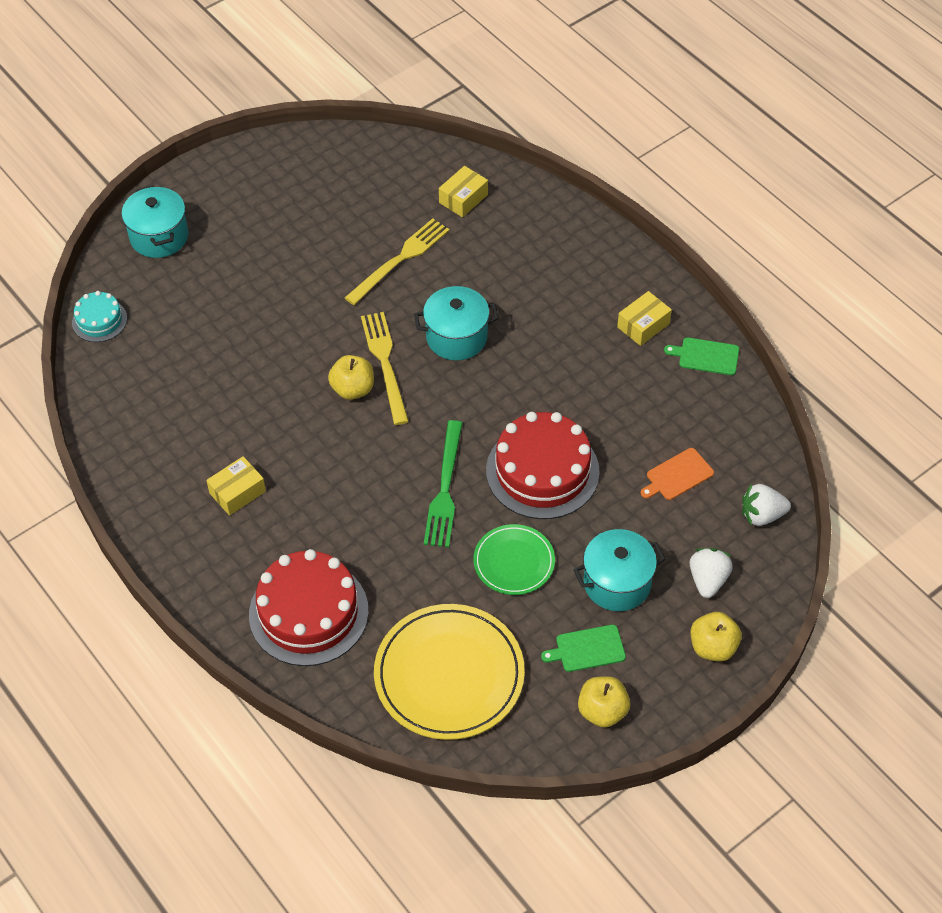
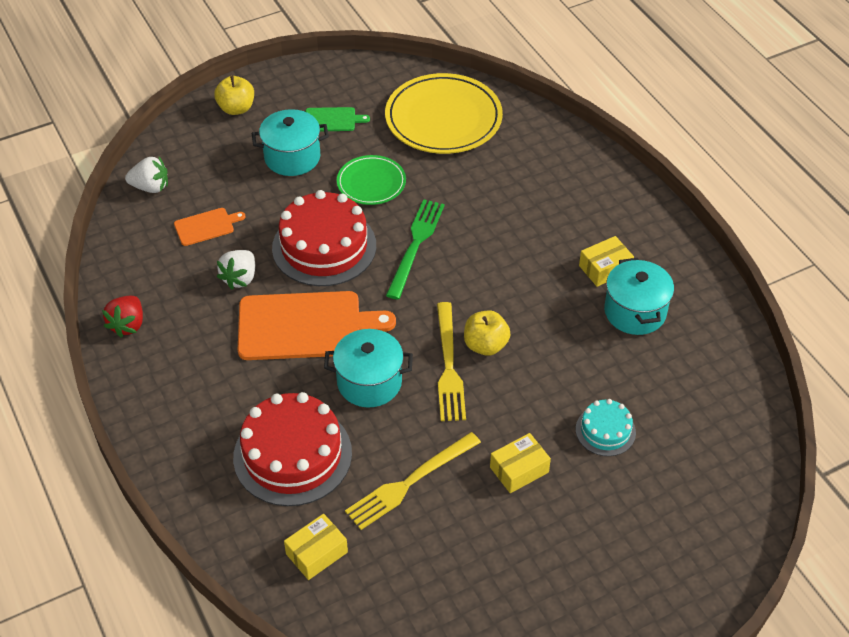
camera: 170 degrees left, 5 degrees down
(99, 320) = (754, 461): turquoise cake -> turquoise cake (605, 431)
(159, 236) = (692, 561): turquoise pot -> turquoise pot (635, 312)
(308, 612) = (548, 171): red cake -> red cake (292, 455)
(533, 381) = (305, 326): none -> orange cutting board
(602, 711) = (335, 83): yellow apple -> none
(643, 325) = (174, 365): yellow box -> yellow box (519, 470)
(706, 356) = (128, 325): green cutting board -> red strawberry
(708, 580) = (219, 149): white strawberry -> white strawberry (240, 278)

